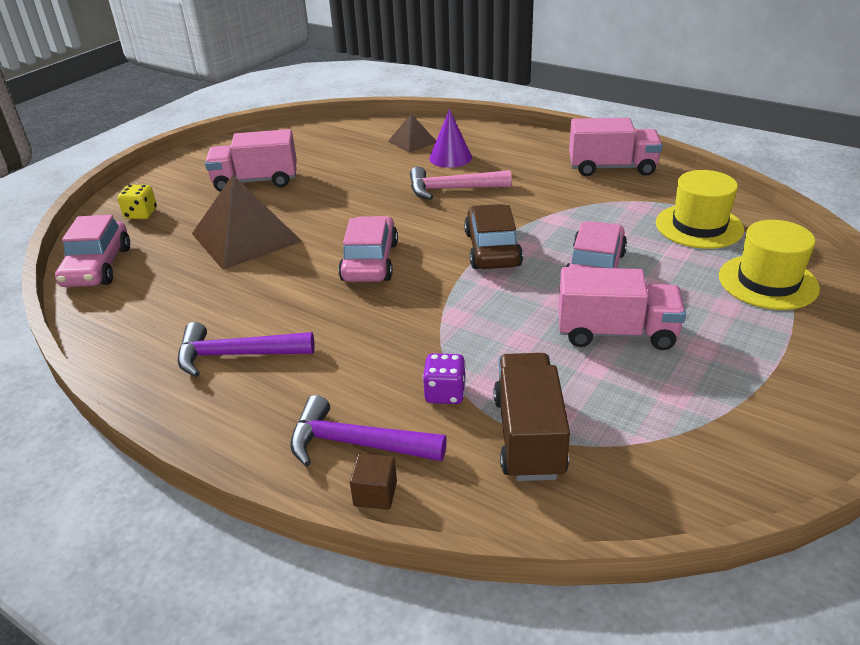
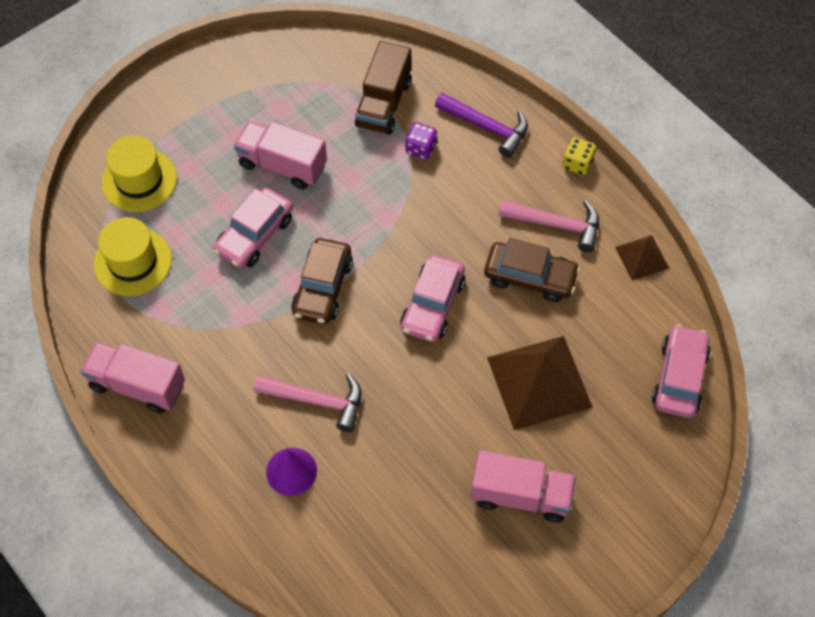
camera: 165 degrees left, 25 degrees up
(141, 214) = (647, 464): yellow dice -> yellow dice (577, 164)
(236, 355) = (557, 225): purple hammer -> pink hammer
(265, 303) = (530, 277): none -> brown car
(375, 494) = (484, 93): brown cube -> none
(412, 141) = (319, 530): brown pyramid -> brown pyramid (642, 257)

